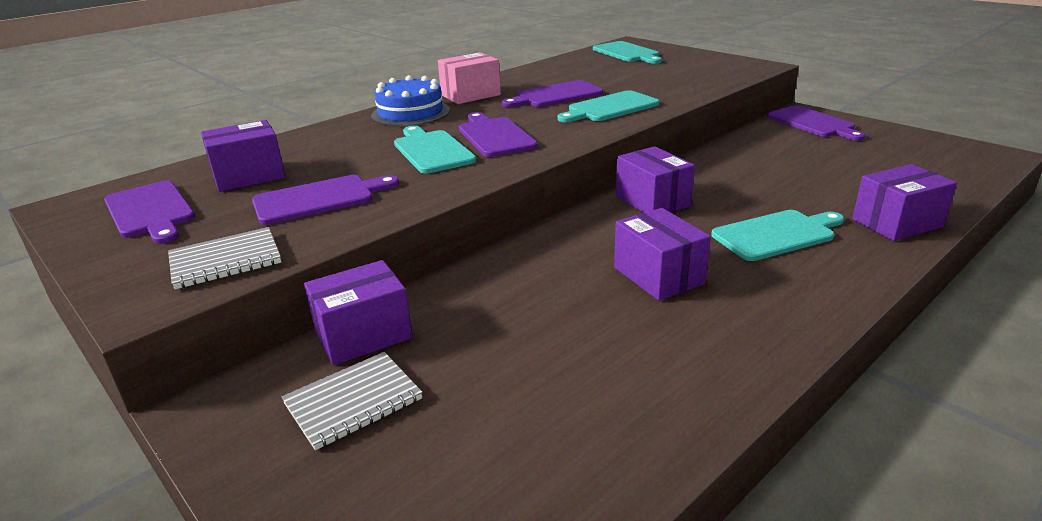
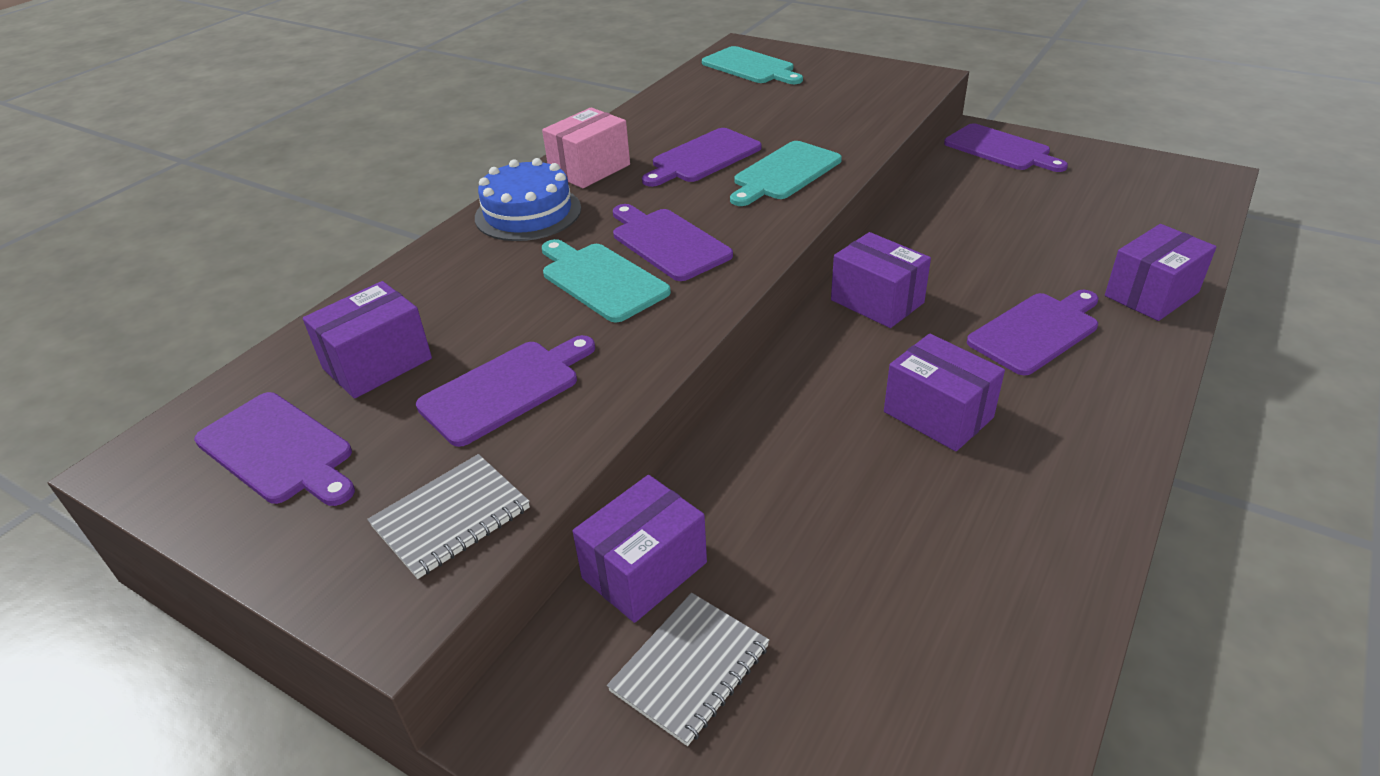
camera: 15 degrees left, 10 degrees up
(777, 234) = (1036, 331): turquoise cutting board -> purple cutting board

